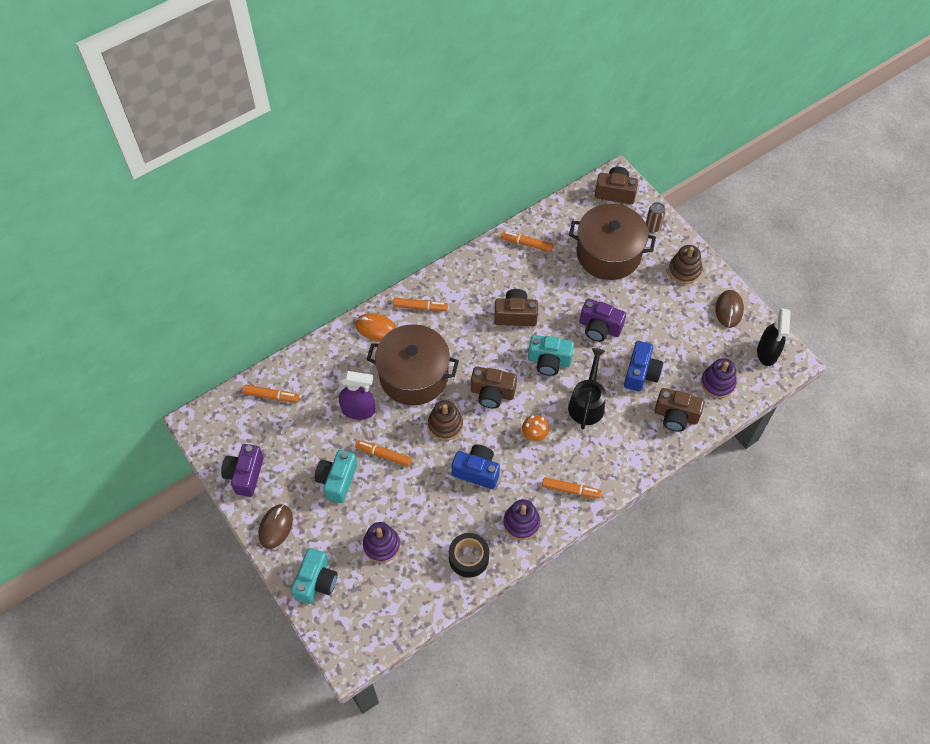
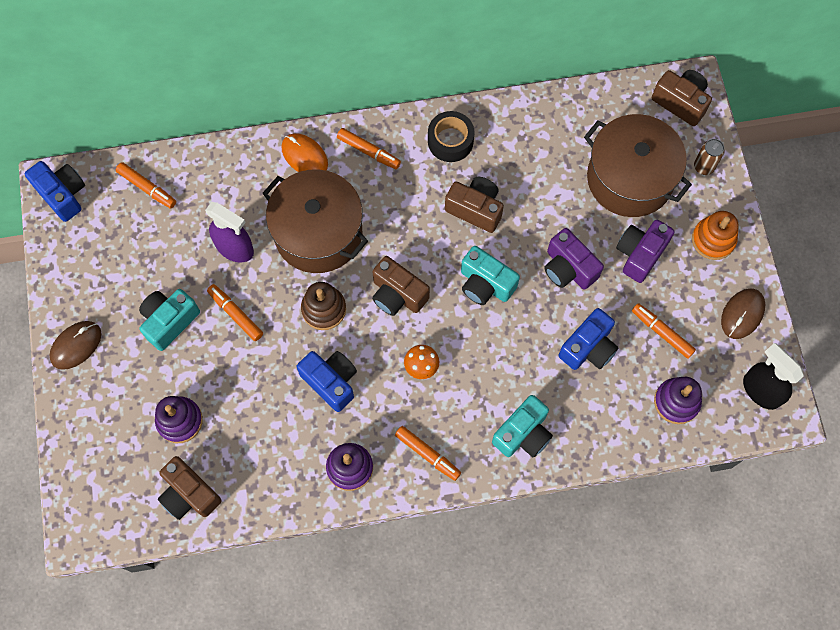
camera: 25 degrees right, 10 degrees up
(209, 426) = (63, 195): none -> blue camera
(245, 475) = (73, 269): purple camera -> purple camera (640, 254)
(316, 582) = (88, 430): turquoise camera -> turquoise camera (523, 434)
(468, 558) = (268, 481): black tape -> black tape (450, 141)
(527, 244) = (536, 124): orange marker -> orange marker (662, 332)
(587, 403) = (503, 357): black watering can -> none
(675, 416) = (602, 420): brown camera -> brown camera (189, 494)
(684, 270) = (713, 240): brown stacking toy -> orange stacking toy
(767, 353) = (760, 390): black spray bottle -> black spray bottle turned 105 degrees clockwise

